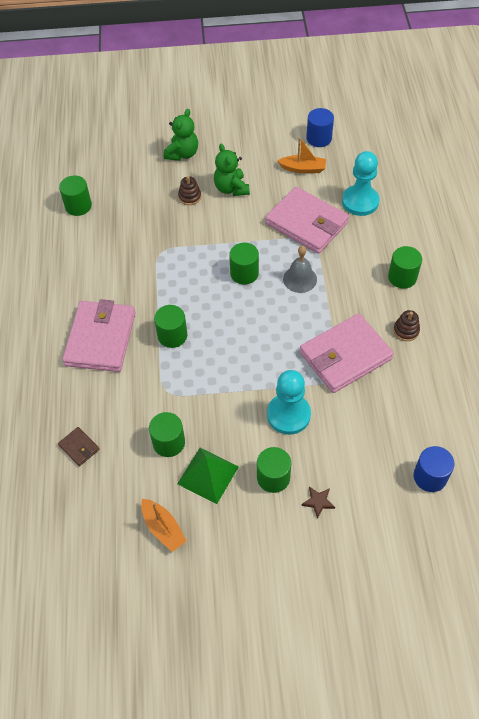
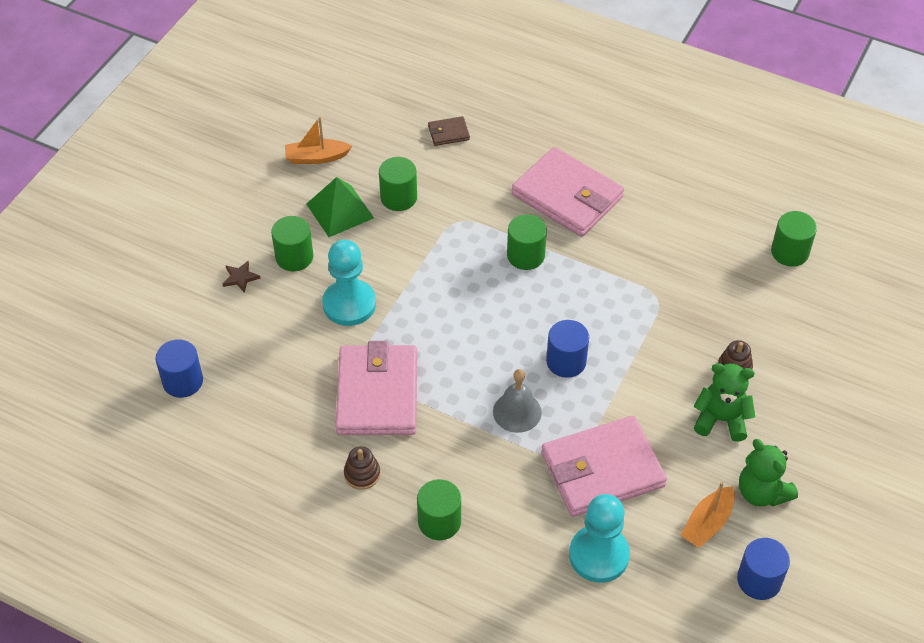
camera: 120 degrees right, 5 degrees down
(182, 154) = (824, 398): green teddy bear -> green teddy bear (762, 492)
(244, 273) = (566, 361): green cylinder -> blue cylinder

